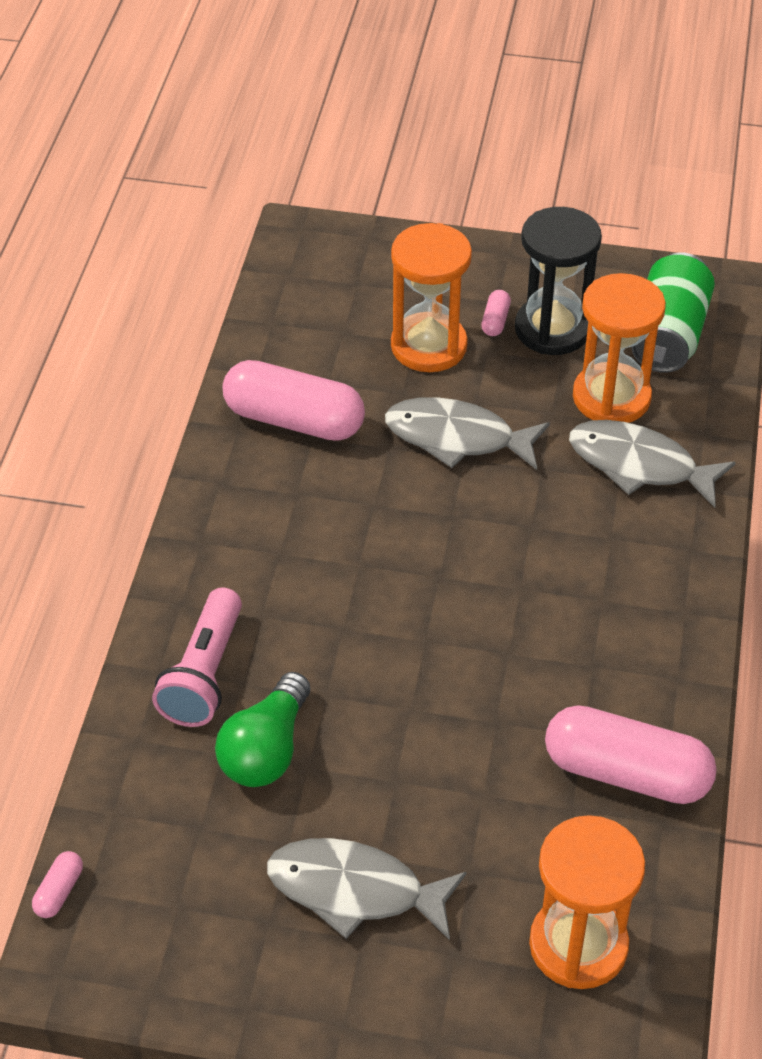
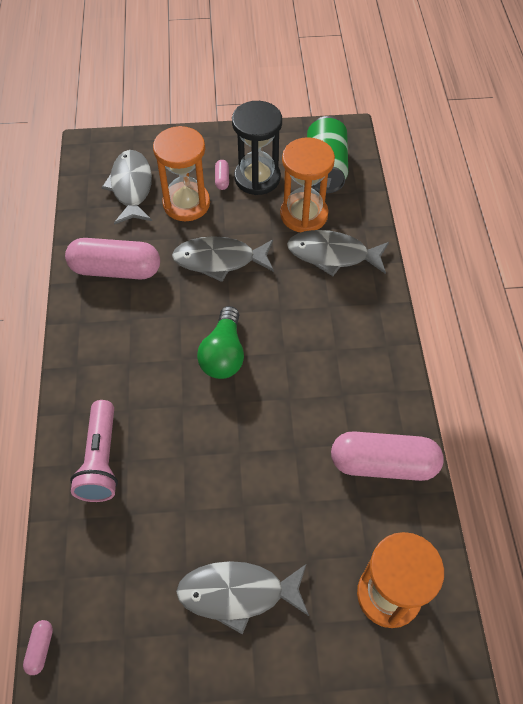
camera: 15 degrees left, 10 degrees up
(266, 750) = (154, 505): green light bulb -> green light bulb (223, 354)
(349, 306) = (131, 187): none -> grey fish

